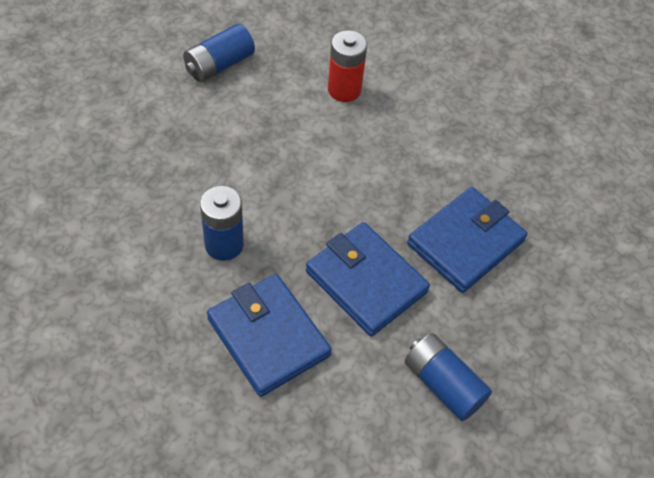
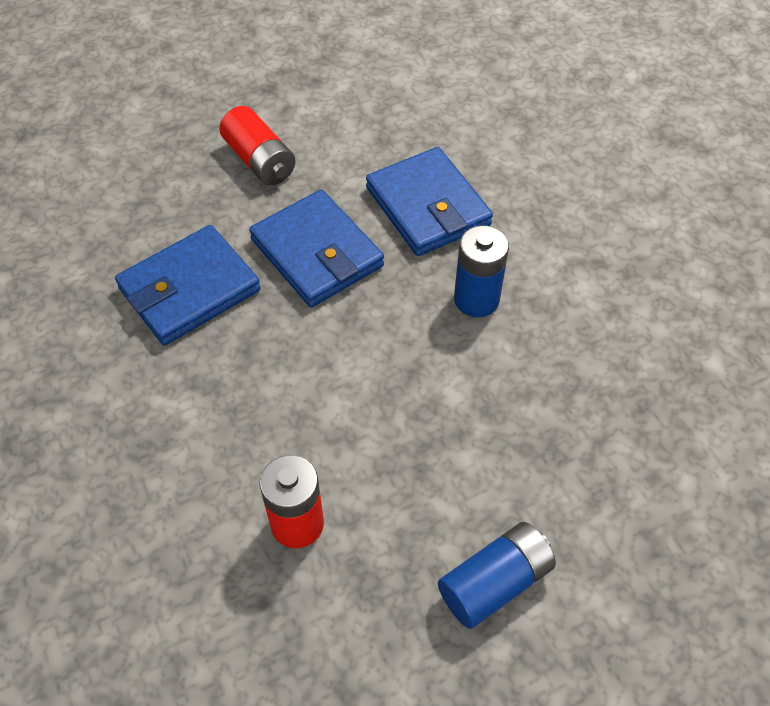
camera: 170 degrees left, 0 degrees up
(443, 384) = (260, 160): blue battery -> red battery

